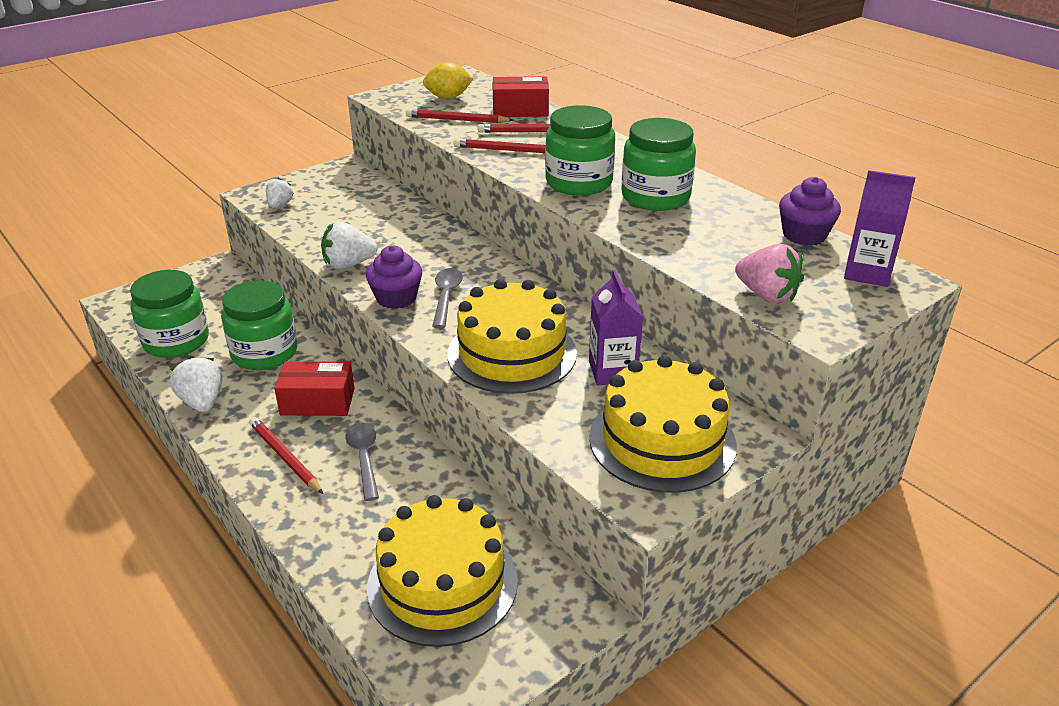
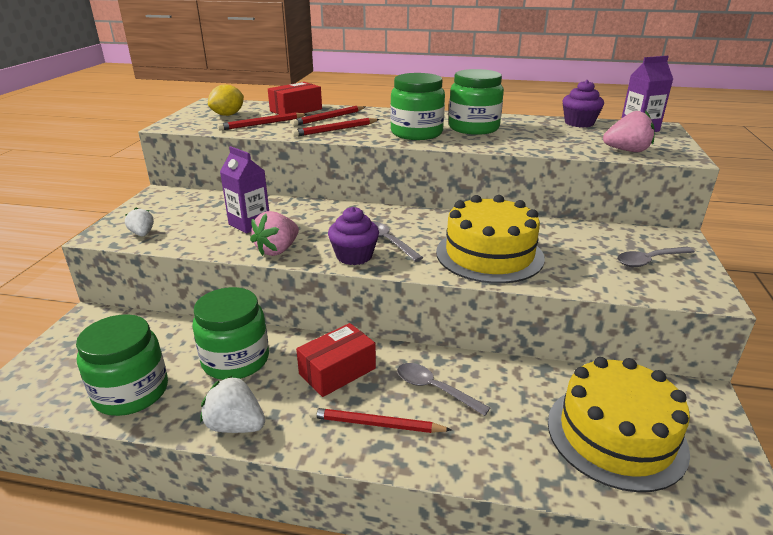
camera: 40 degrees left, 5 degrees down
(348, 264) = (277, 250): white strawberry -> pink strawberry
(612, 371) = (558, 239): purple carton -> purple carton (249, 224)
(662, 441) = (649, 261): yellow cake -> grey spoon

